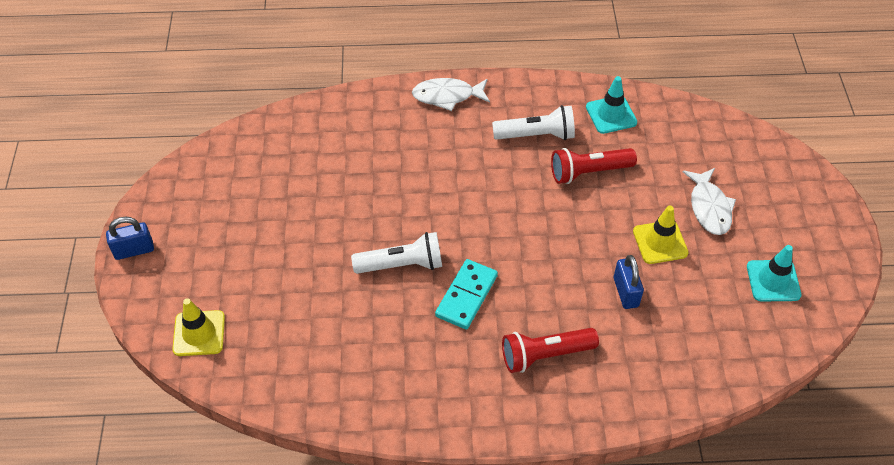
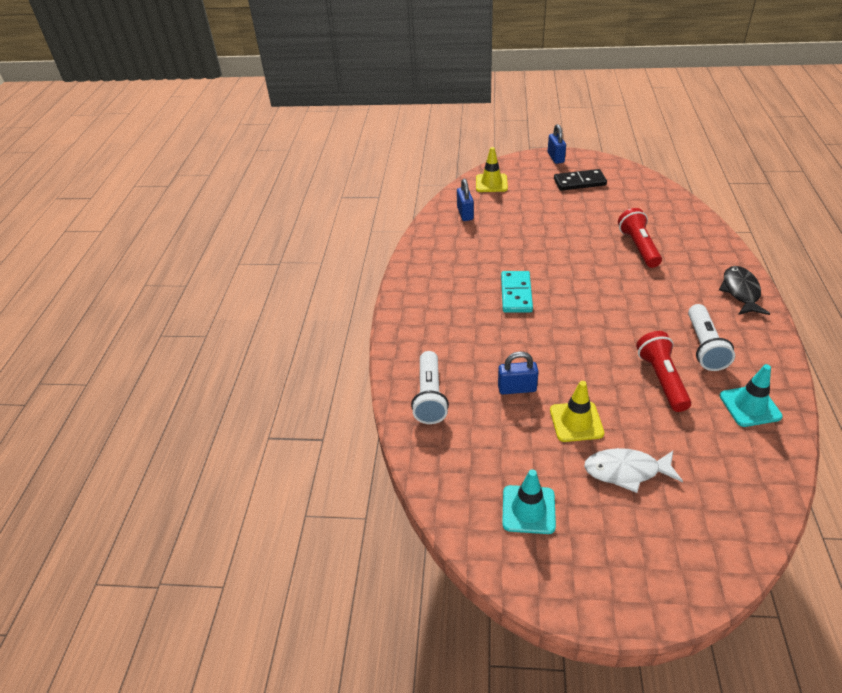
camera: 100 degrees right, 10 degrees down
(210, 223) = (579, 182): none -> black domino
(282, 364) = (465, 213): none -> blue padlock
(402, 265) = (546, 263): white flashlight -> white flashlight (430, 396)
(447, 96) = (740, 292): white fish -> black fish
(466, 296) = (516, 294): turquoise domino -> turquoise domino turned 60 degrees clockwise
(545, 355) = (457, 332): red flashlight -> red flashlight (638, 247)

